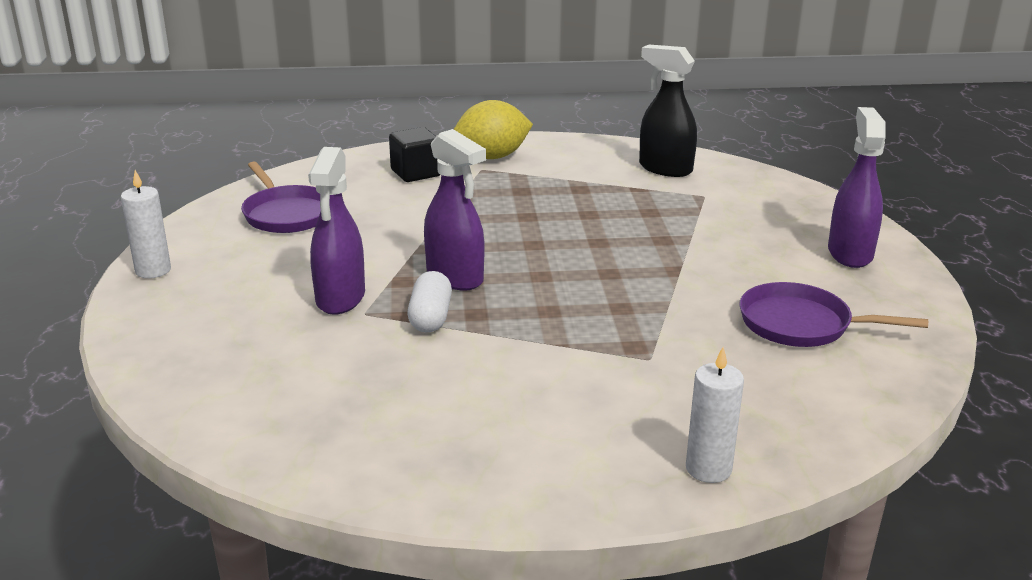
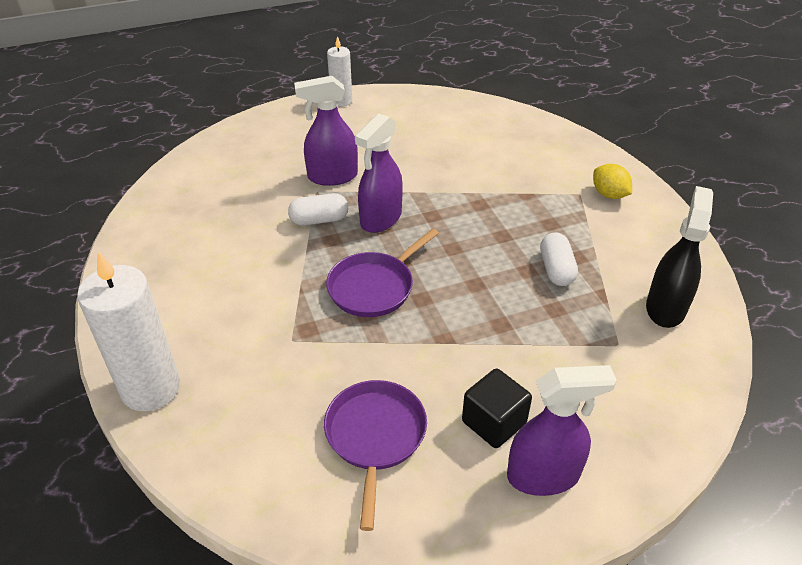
camera: 75 degrees right, 15 degrees up
(287, 214) = (441, 125): purple pan -> purple pan (374, 287)
(416, 173) = (546, 163): black cube -> black cube (494, 422)
(492, 157) = (609, 194): yellow lemon -> yellow lemon, size x0.63
(594, 201) = (556, 269): none -> white capsule
(708, 469) = (151, 388): white candle -> white candle, size x1.76

